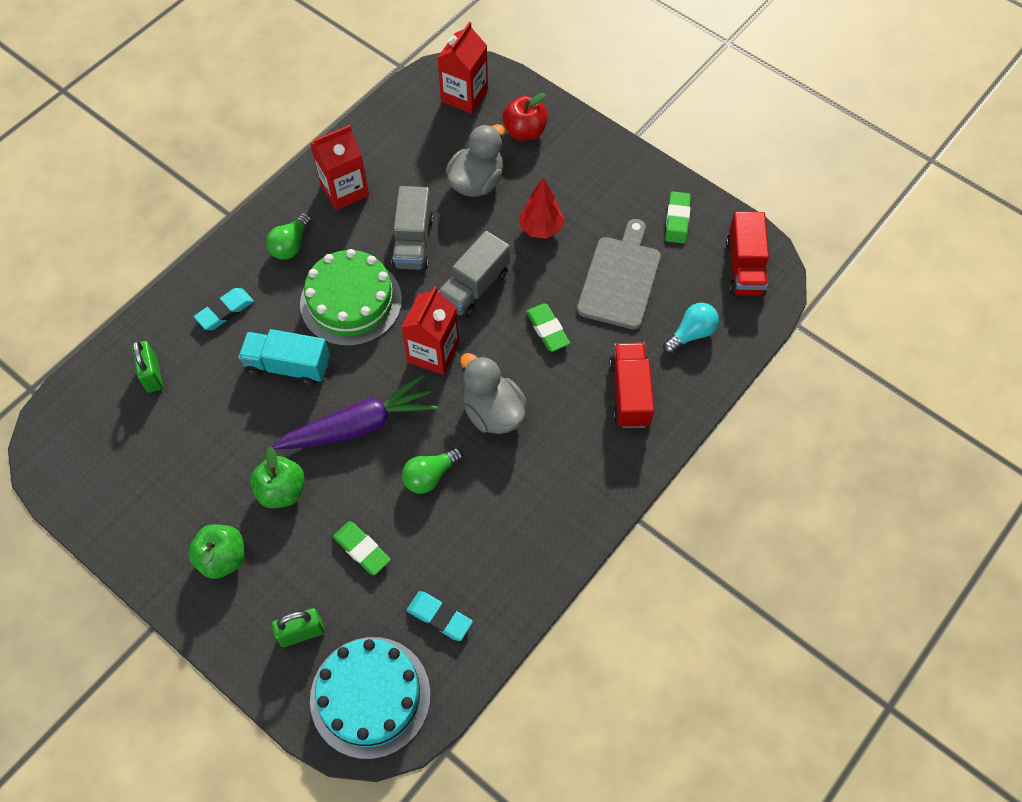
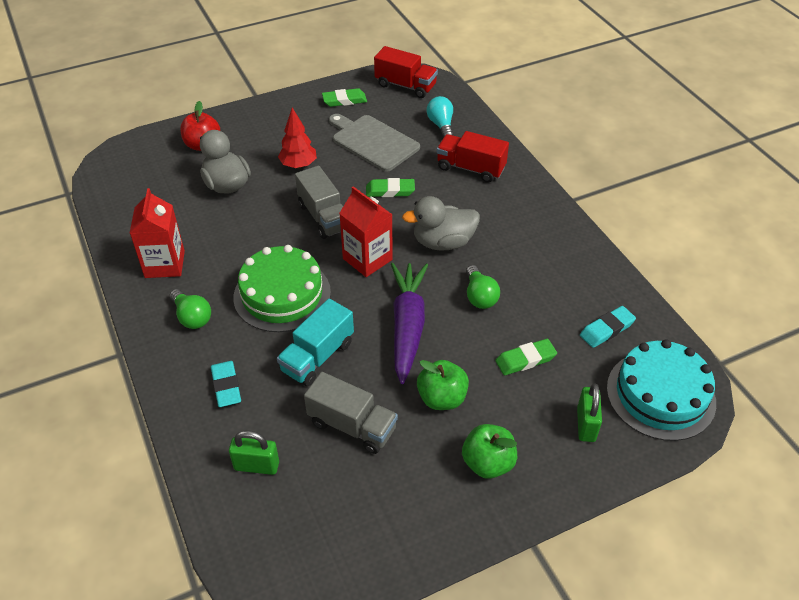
camera: 65 degrees left, 15 degrees down
(413, 242) = (253, 238): grey truck -> grey truck (352, 426)
(464, 95) = (137, 165): red carton -> none
(677, 220) = (344, 100): green eraser -> green eraser turned 45 degrees counterclockwise

